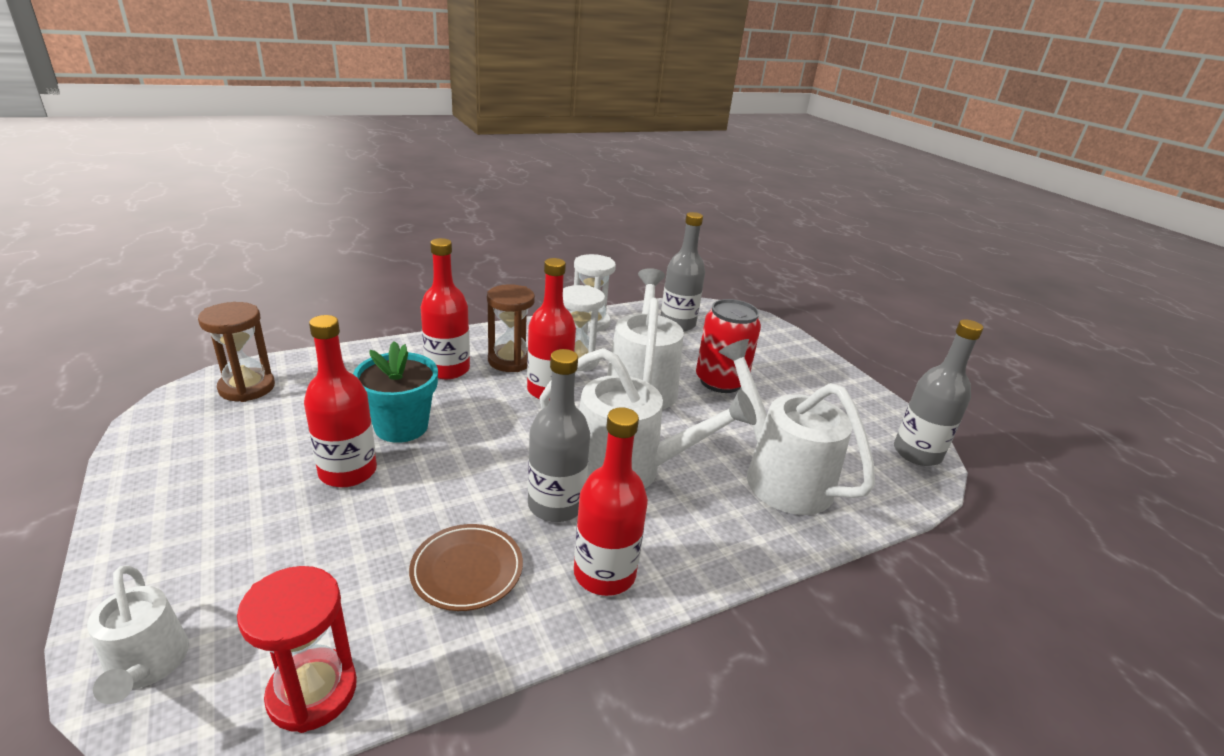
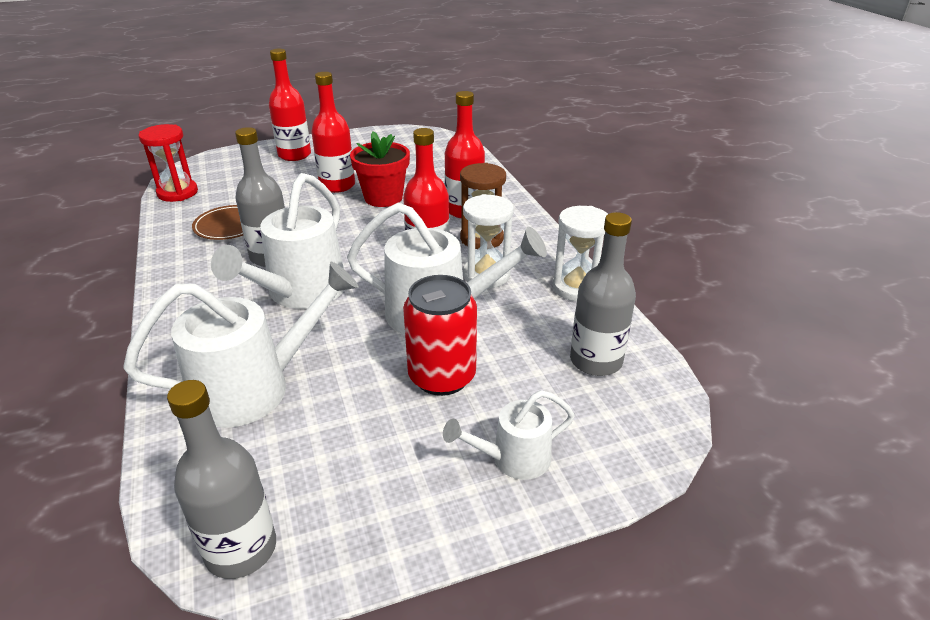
camera: 100 degrees right, 5 degrees up
(147, 667) = (218, 160): white watering can -> white watering can (512, 459)
(247, 387) = (438, 148): brown hourglass -> none
(401, 426) = (383, 198): turquoise flower pot -> red flower pot
(604, 573) = (194, 273): red bottle -> red bottle (294, 155)

